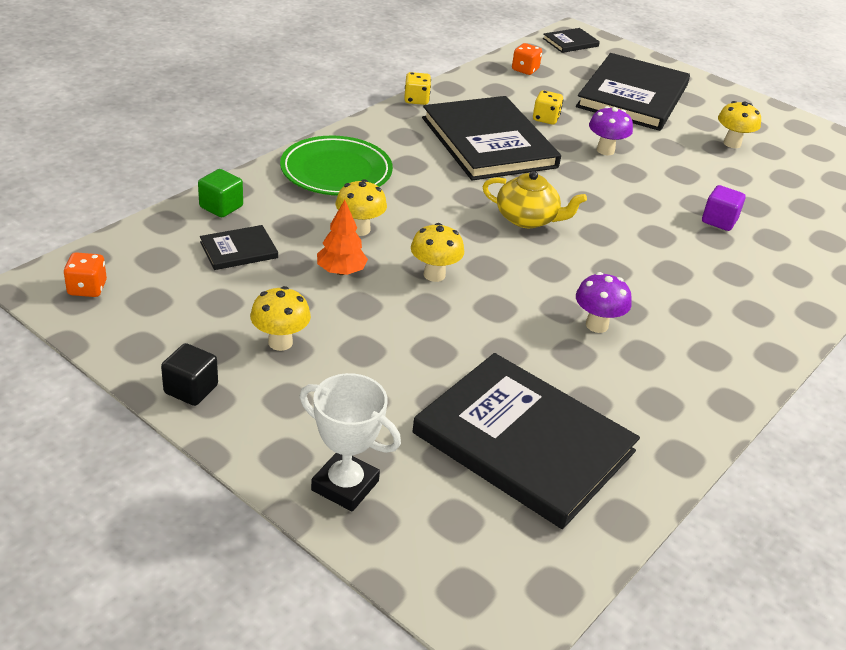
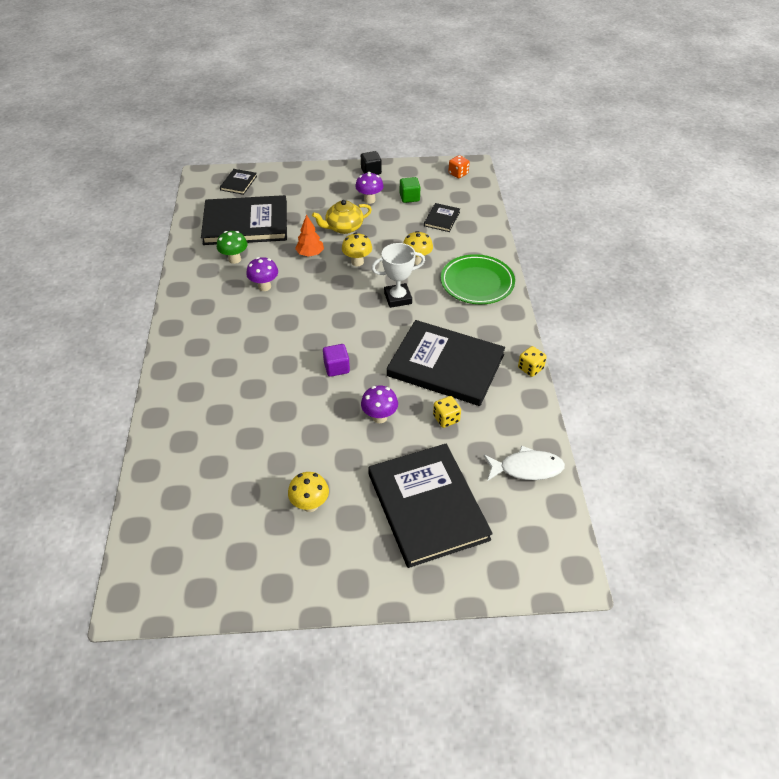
camera: 140 degrees right, 10 degrees up
(221, 207) = (482, 230): green cube -> green cube (409, 197)
(280, 342) = (369, 200): yellow mushroom -> purple mushroom
(341, 271) = (393, 237): orange tree -> orange tree (310, 254)
(345, 485) = (287, 178): white trophy -> white trophy (398, 298)
(525, 70) = (527, 468): orange dice -> white fish
(527, 219) = (358, 323): yellow teapot -> yellow teapot (343, 227)
(570, 42) = (553, 550): black book -> black book (238, 183)
(603, 391) = (234, 259): none -> green mushroom
(719, 221) = (260, 405): purple cube -> purple cube (336, 368)

